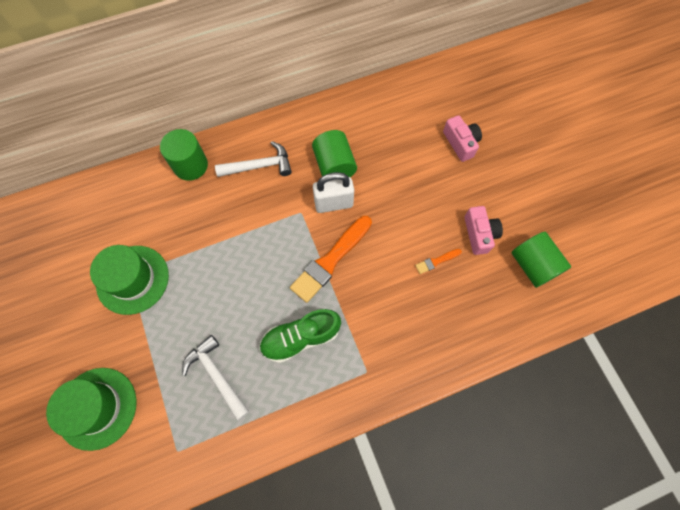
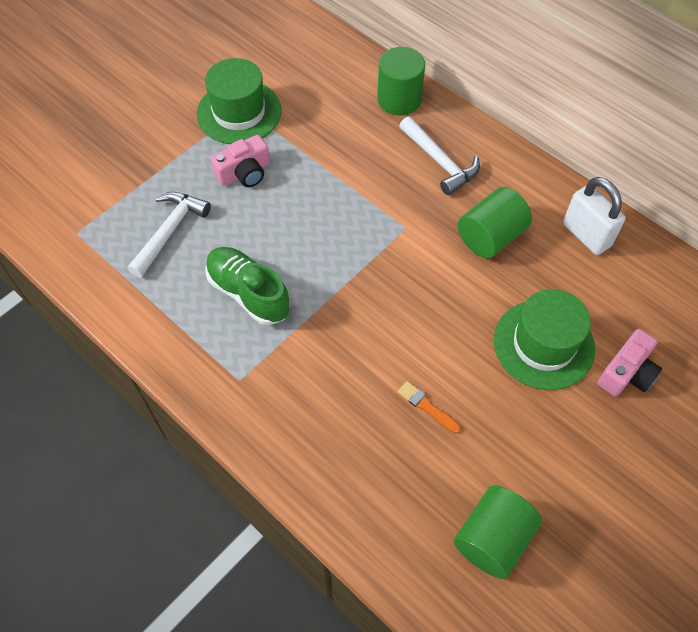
camera: 65 degrees right, 10 degrees down
(97, 408) = (94, 147): green hat -> green hat (543, 344)
(330, 261) = (360, 284): orange brush -> none
(333, 203) = (438, 257): white padlock -> white padlock (586, 235)
(479, 234) = (498, 447): pink camera -> pink camera (244, 173)

